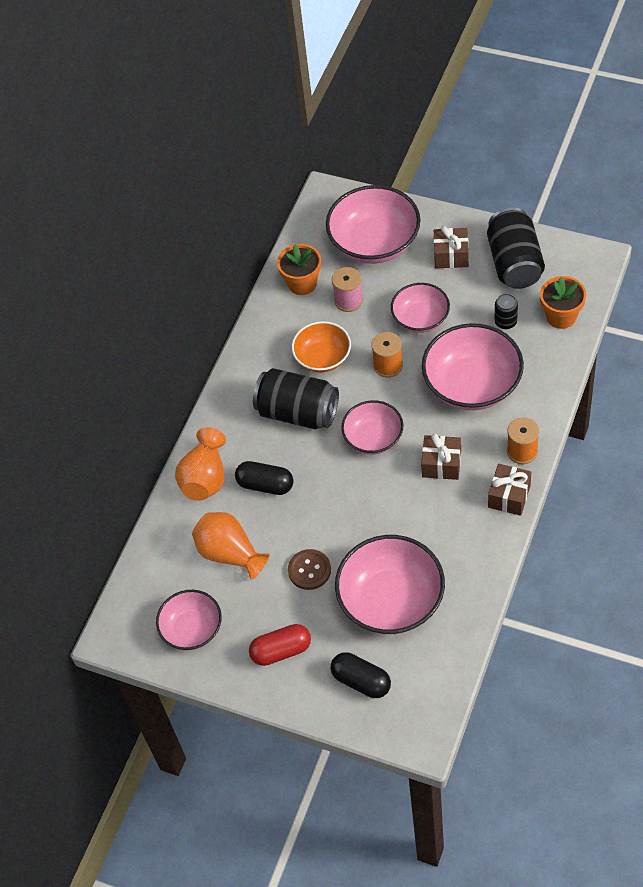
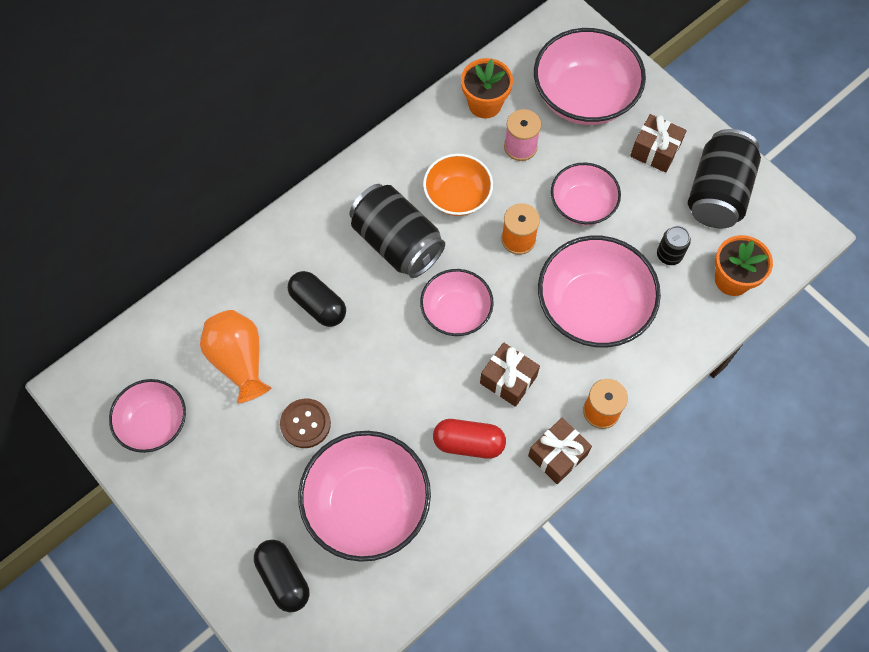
camera: 20 degrees right, 10 degrees up
(205, 478) = (264, 265): orange vase -> none
(281, 651) = (225, 497): red capsule -> red capsule (468, 443)

